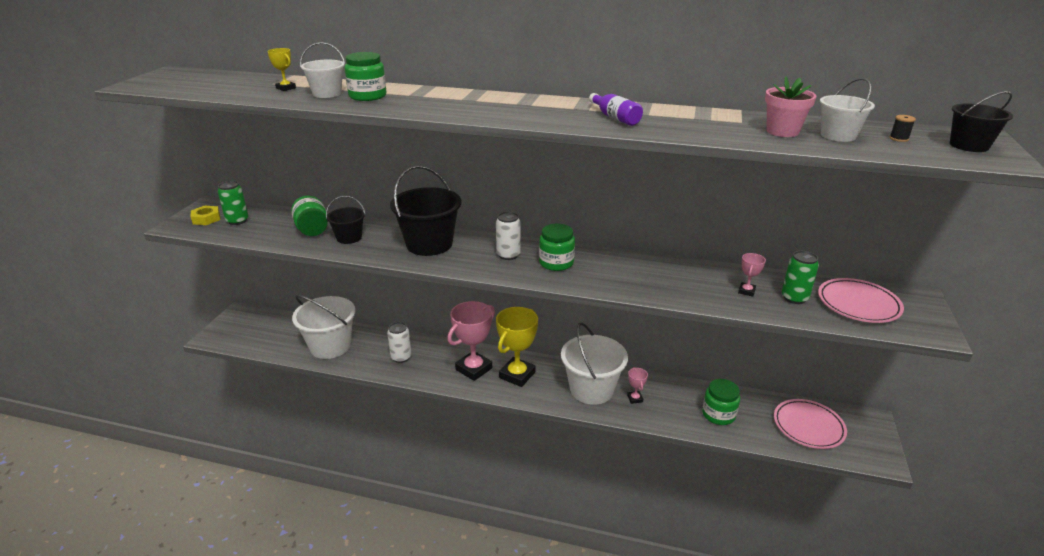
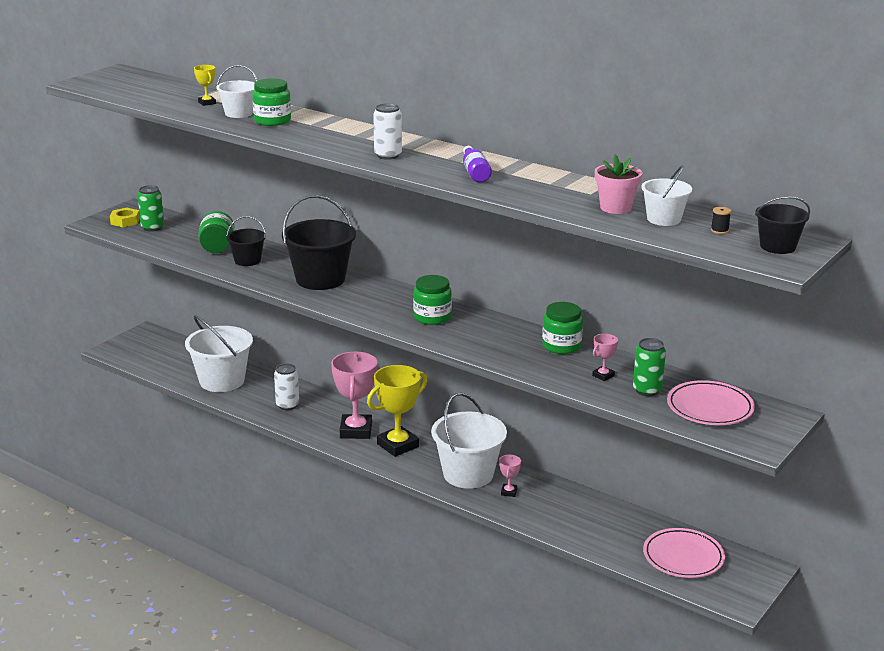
camera: 20 degrees right, 5 degrees down
(474, 369) = (356, 431): pink trophy -> pink trophy turned 60 degrees counterclockwise
(508, 255) = (390, 302): white can -> white can (388, 155)
(718, 414) = (590, 525): green jar -> green jar (561, 346)

